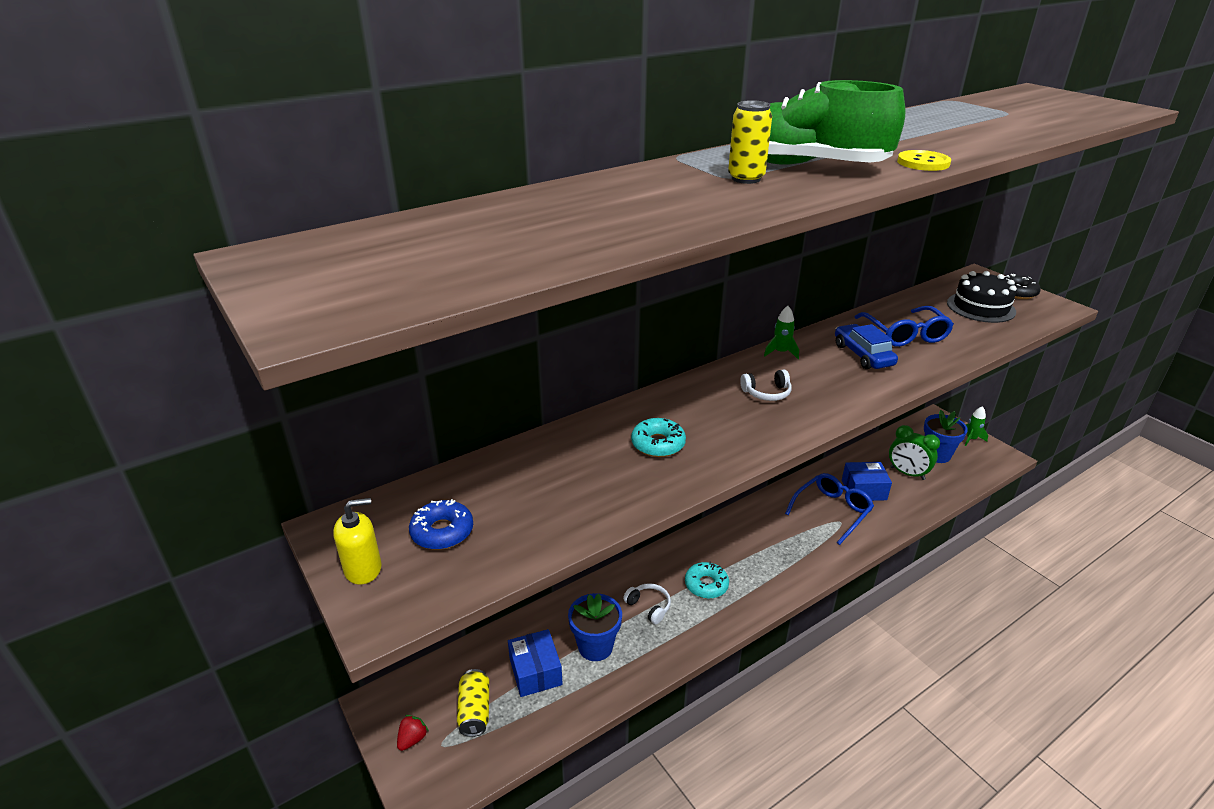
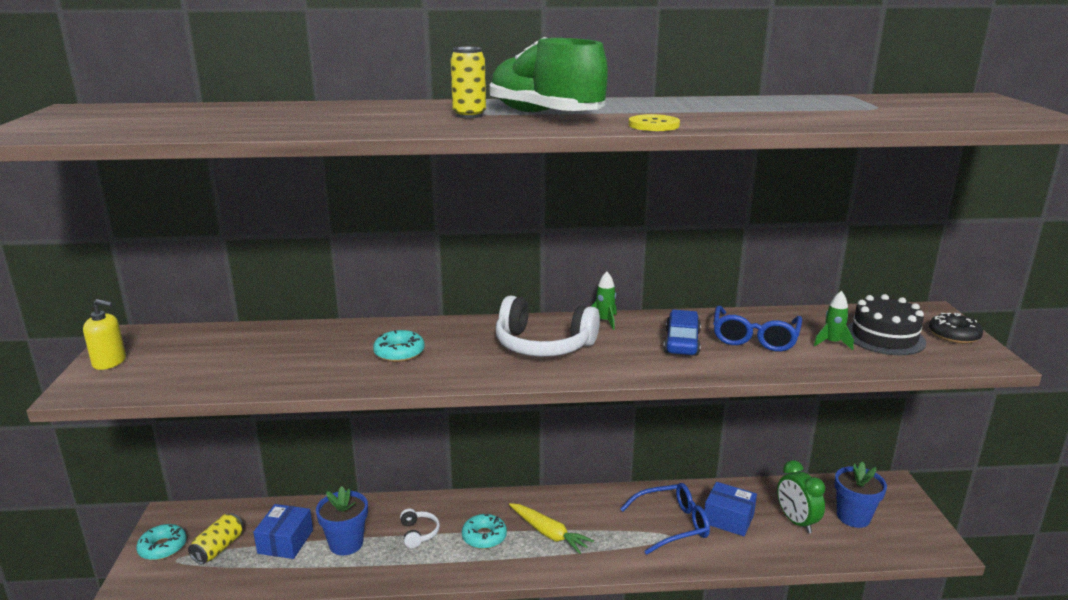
camera: 30 degrees right, 10 degrees down
(412, 739) = (163, 547): red strawberry -> turquoise donut
(442, 532) = (180, 358): blue donut -> none
(753, 559) = (549, 533): none -> yellow carrot
(767, 393) = (543, 345): white headphones -> white headphones, size x2.08
(971, 439) = (916, 517): green rocket -> green rocket (832, 343)

